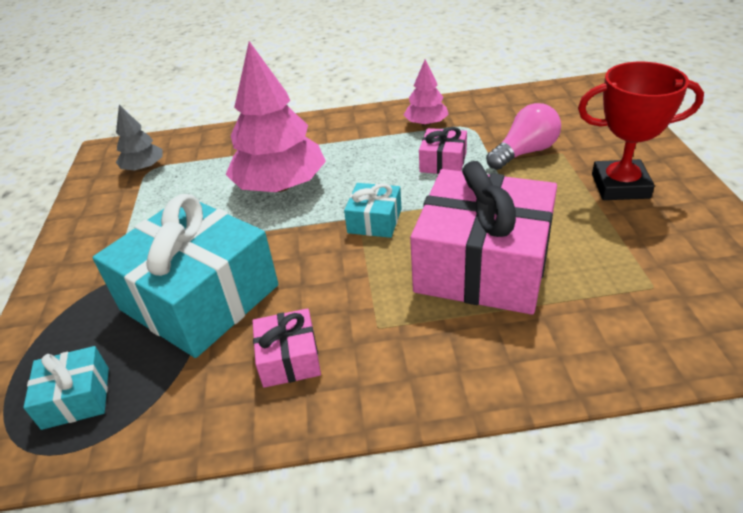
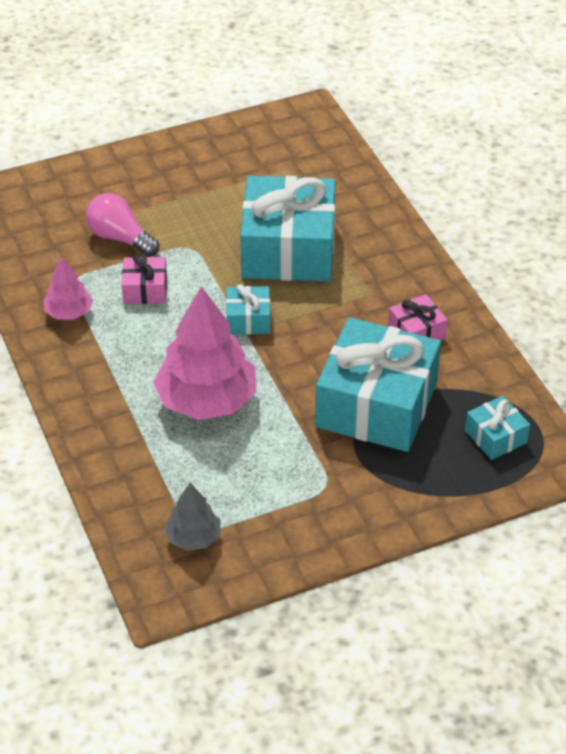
camera: 110 degrees left, 5 degrees up
(483, 265) = (288, 249): pink gift -> turquoise gift
(620, 186) = (167, 182): red trophy -> none

